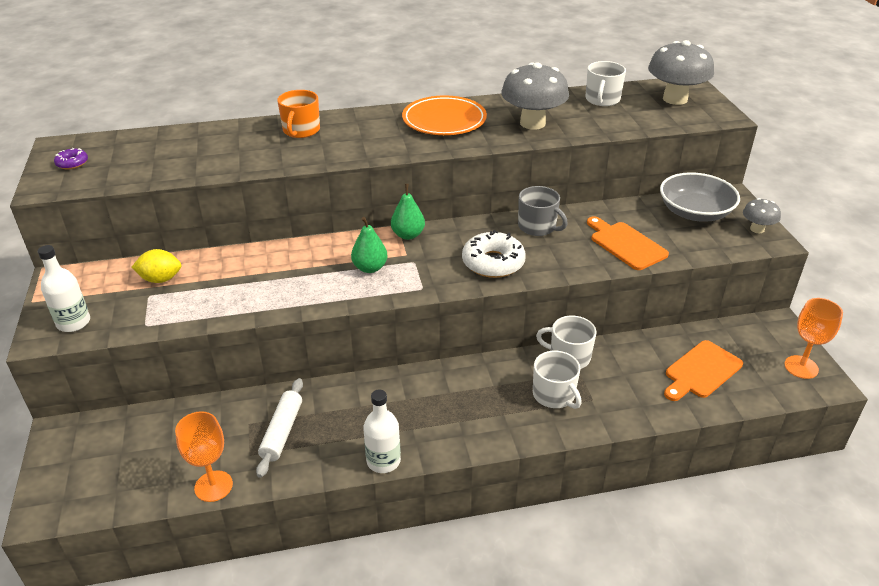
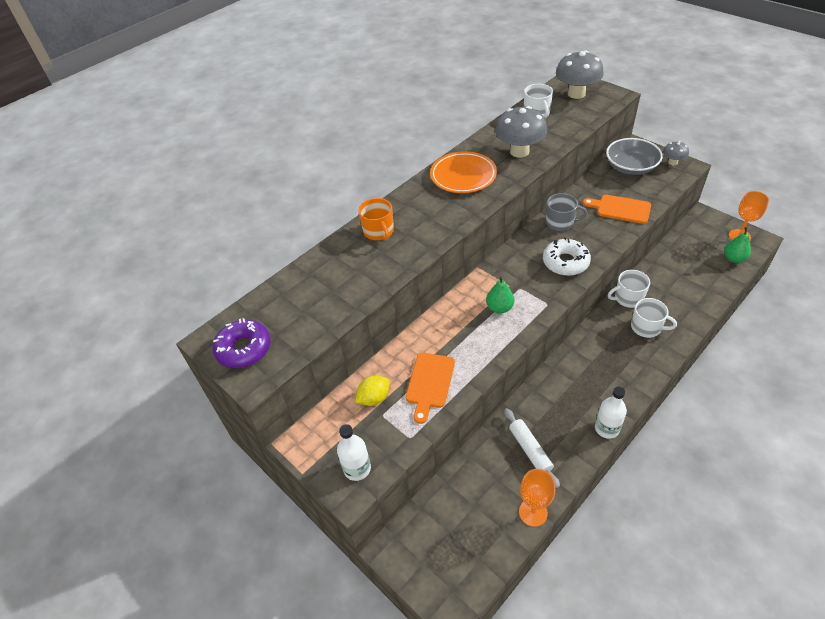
camera: 30 degrees left, 10 degrees up
(72, 163) = (244, 349): purple donut -> purple donut, size x1.98
(408, 235) = (493, 271): green pear -> green pear (734, 258)
(701, 371) = (699, 267): orange cutting board -> orange cutting board (429, 383)

